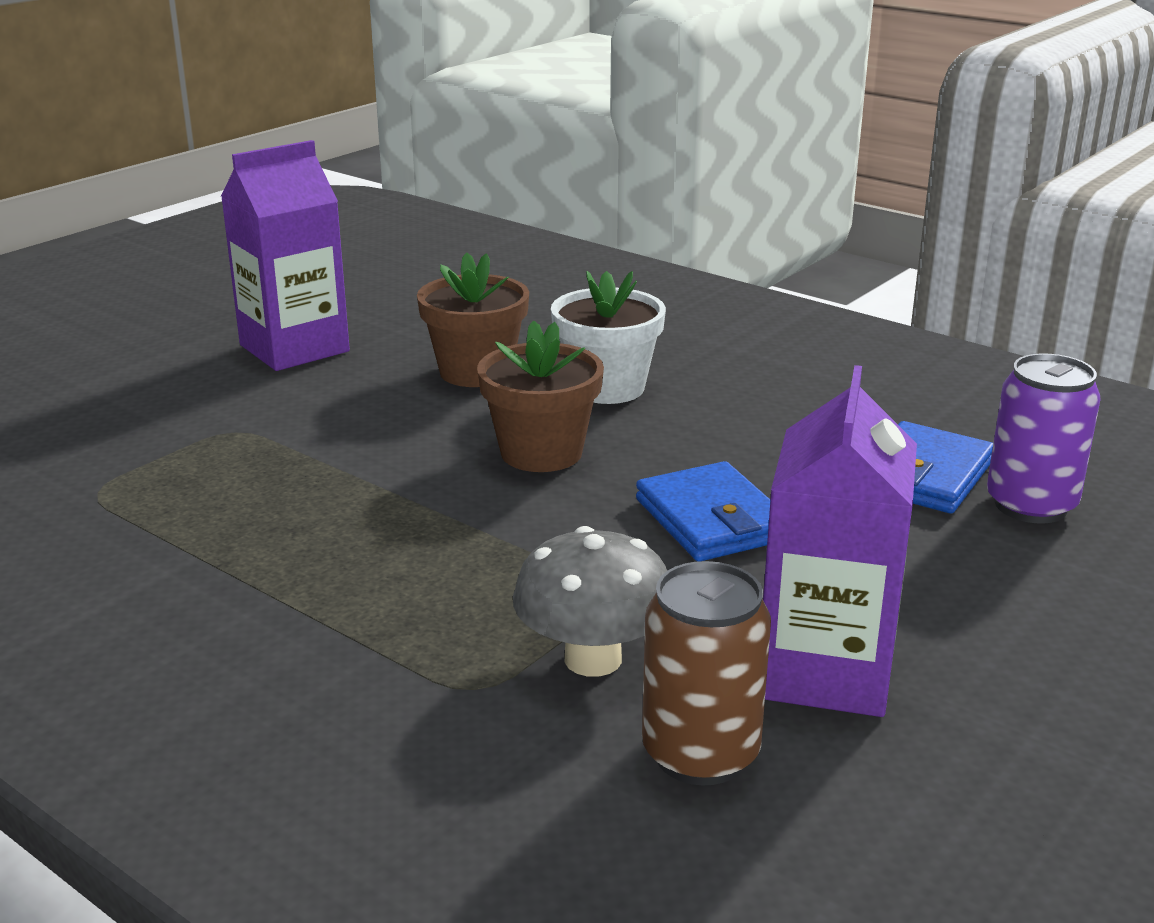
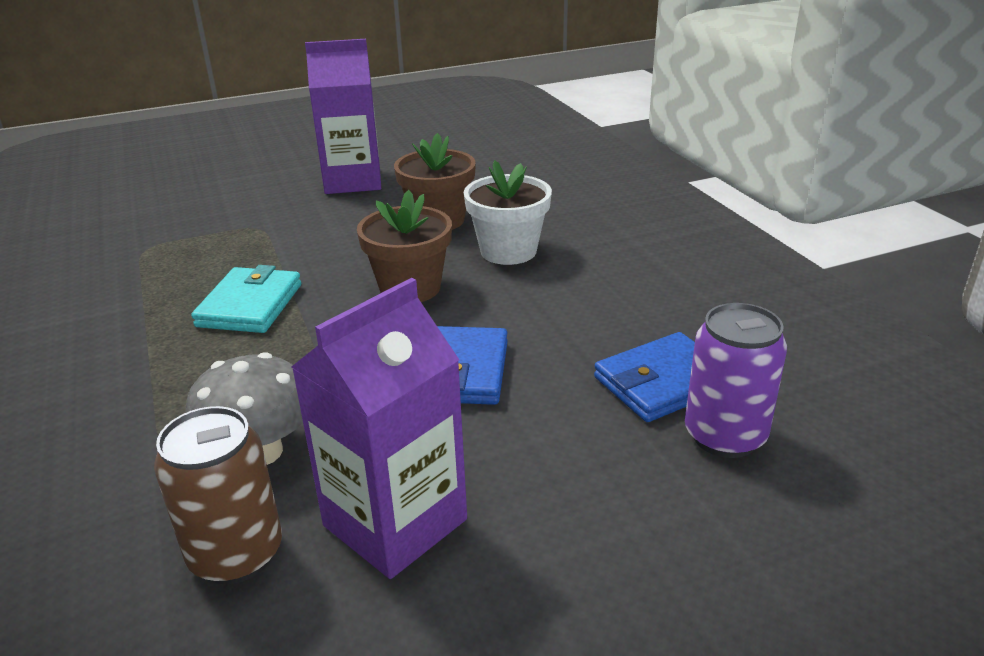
camera: 30 degrees right, 5 degrees up
(358, 520) = (250, 305): none -> turquoise wallet

